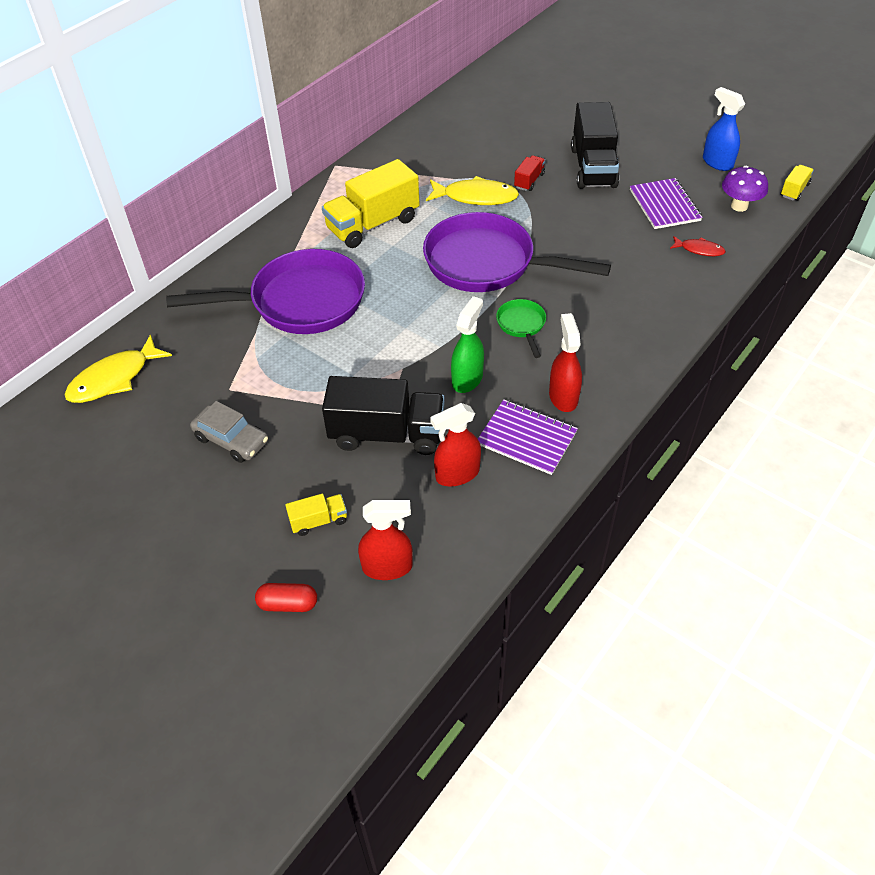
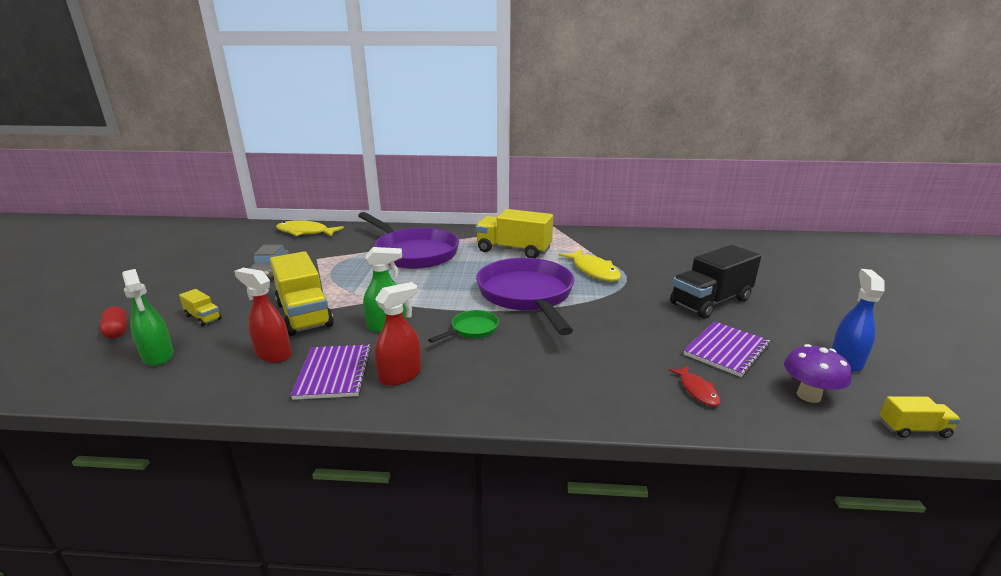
camera: 55 degrees right, 25 degrees down
(387, 434) = (304, 315): black truck -> yellow truck
(387, 567) = (158, 356): red spray bottle -> green spray bottle
(529, 181) = (645, 283): red truck -> none

